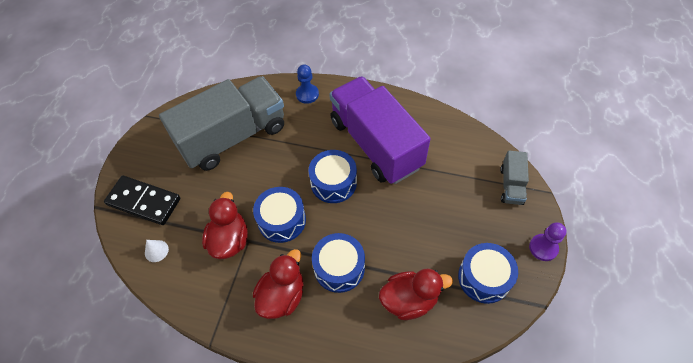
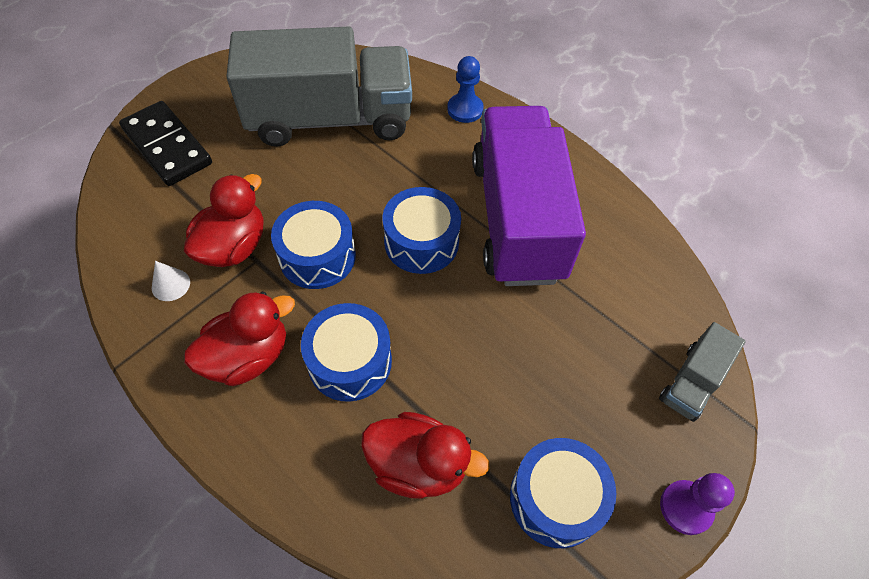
camera: 25 degrees right, 0 degrees up
(156, 251) = (138, 213): white cone -> white cone (171, 285)

